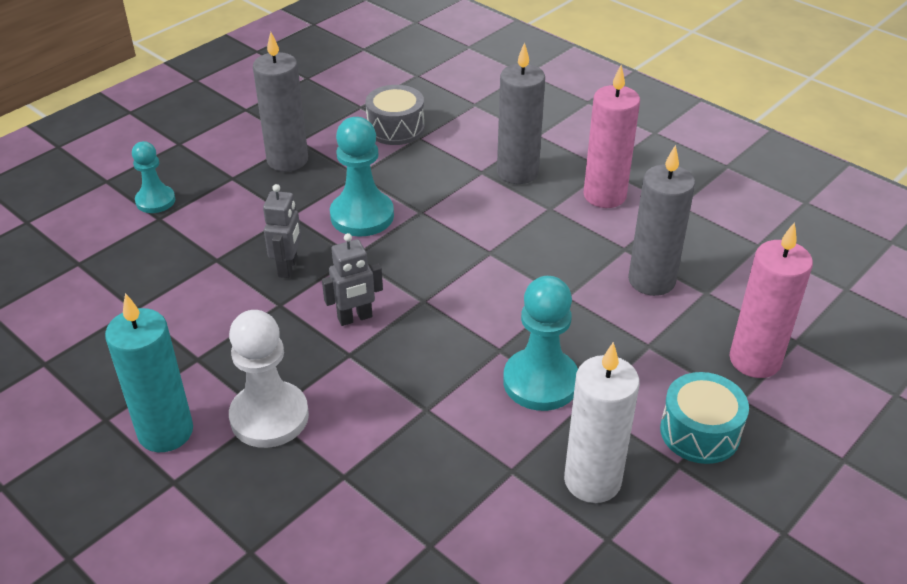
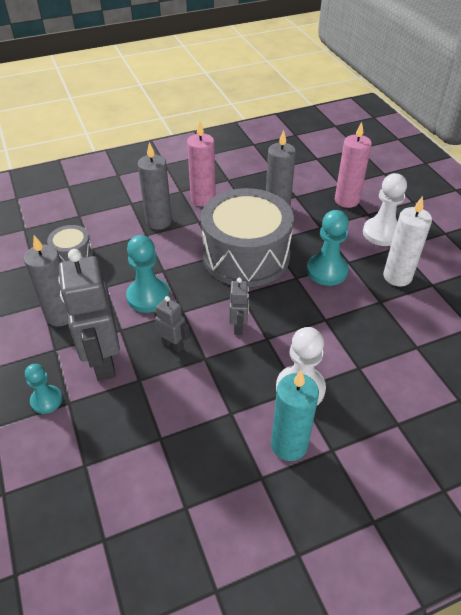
camera: 65 degrees left, 5 degrees up
(231, 220) = (103, 362): none -> grey robot
(509, 280) = (246, 256): none -> grey drum
(700, 432) = (382, 233): turquoise drum -> white pawn

